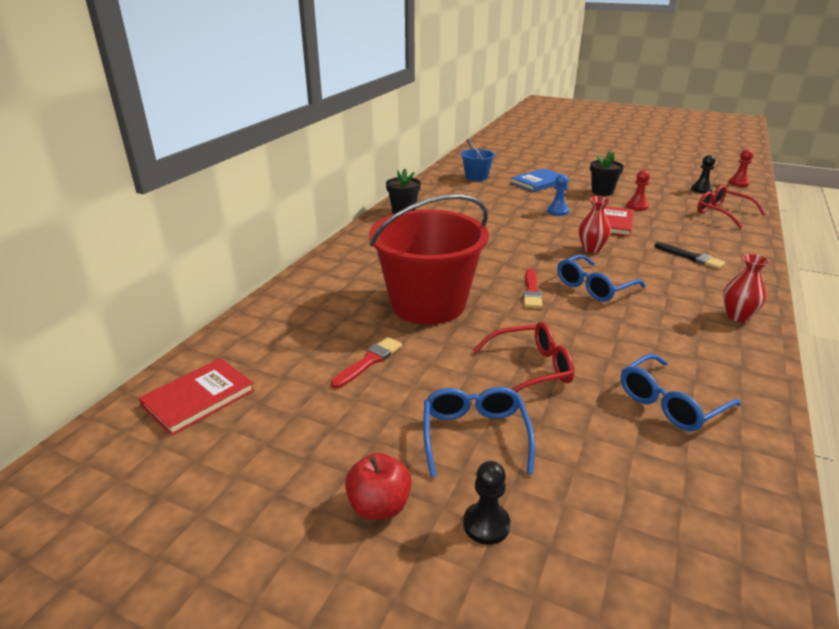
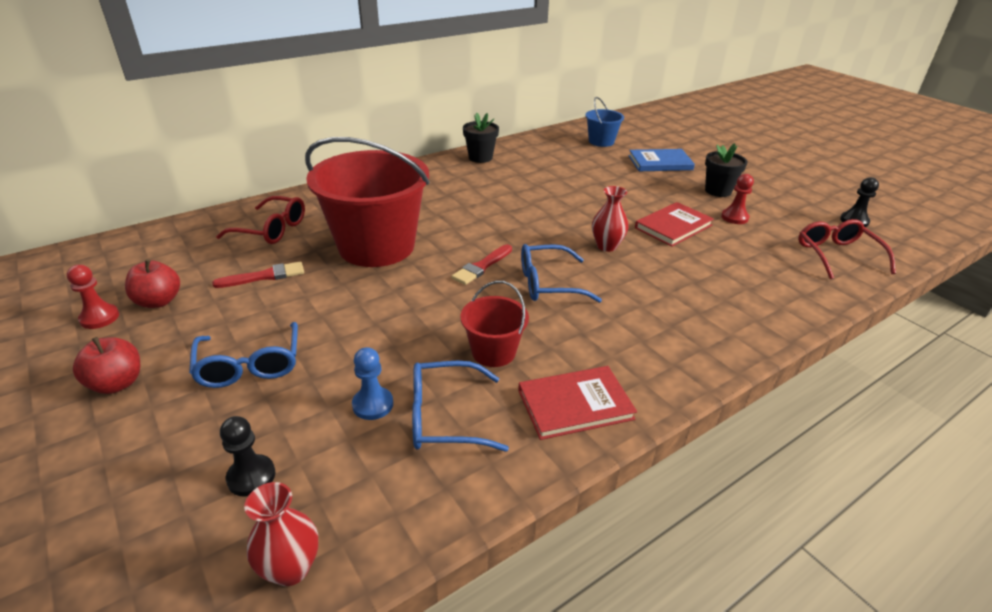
camera: 30 degrees right, 5 degrees up
(199, 398) = (127, 258): red book -> red book (575, 405)
(300, 421) = (159, 301): none -> red apple
(474, 435) = (250, 365): blue glasses -> blue glasses turned 135 degrees clockwise
(486, 524) = (157, 433): black pawn -> black pawn (251, 477)
(531, 368) = (374, 333): red glasses -> red glasses (272, 230)
(557, 211) = (632, 198): blue pawn -> blue pawn (373, 404)
(631, 346) = (493, 352): none -> red bucket
(691, 257) = (708, 290): black brush -> none
(737, 316) = (657, 369): red vase -> red vase (291, 568)
(738, 183) = (924, 227): red pawn -> red pawn (99, 318)

